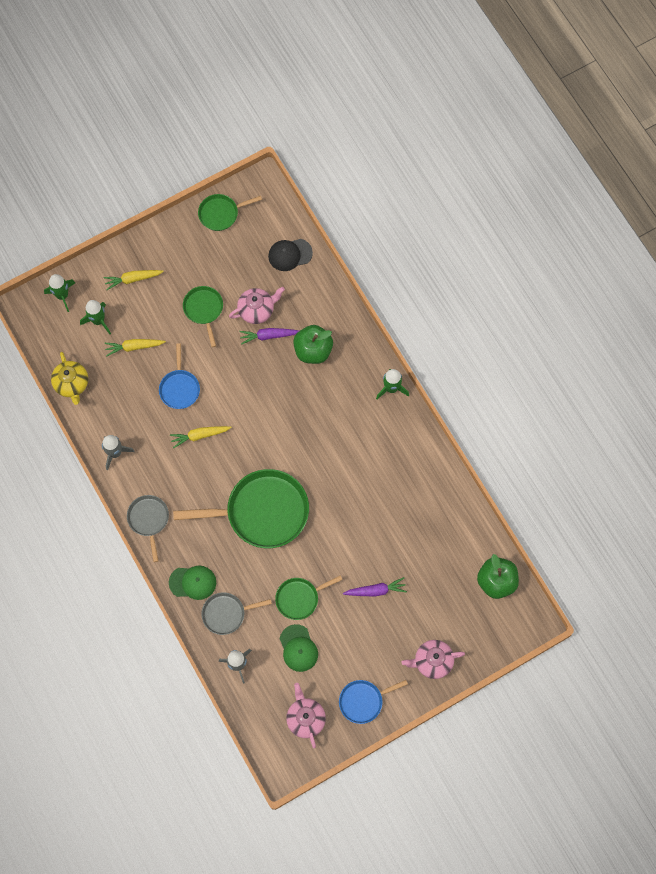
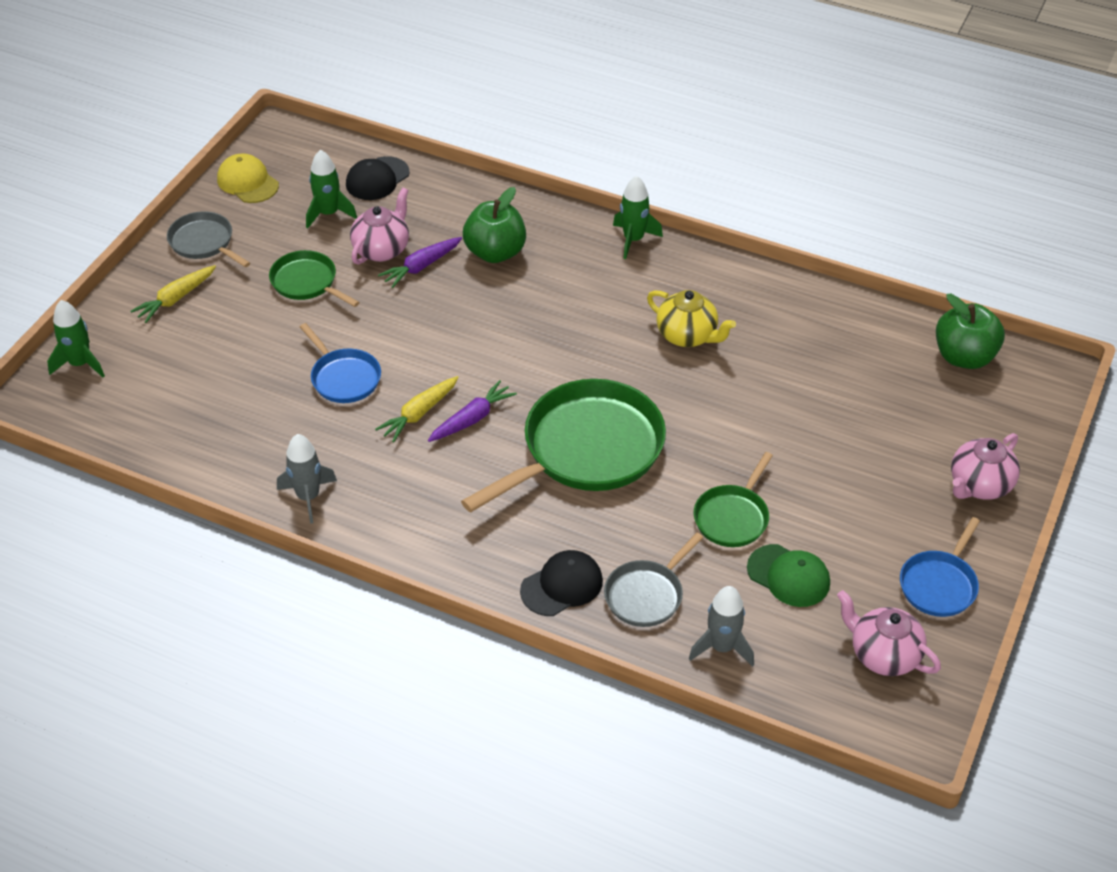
camera: 35 degrees left, 25 degrees down
(72, 384) = (174, 453): yellow teapot -> yellow teapot (687, 336)
(98, 321) = (159, 365): green rocket -> green rocket (328, 214)
(134, 347) = (237, 367): yellow carrot -> none
(149, 520) = (428, 547): grey pan -> grey pan (204, 242)
(193, 582) = (562, 585): green cap -> black cap
(221, 213) = (247, 182): green pan -> yellow cap
(376, 590) = (825, 450): purple carrot -> purple carrot (472, 419)

